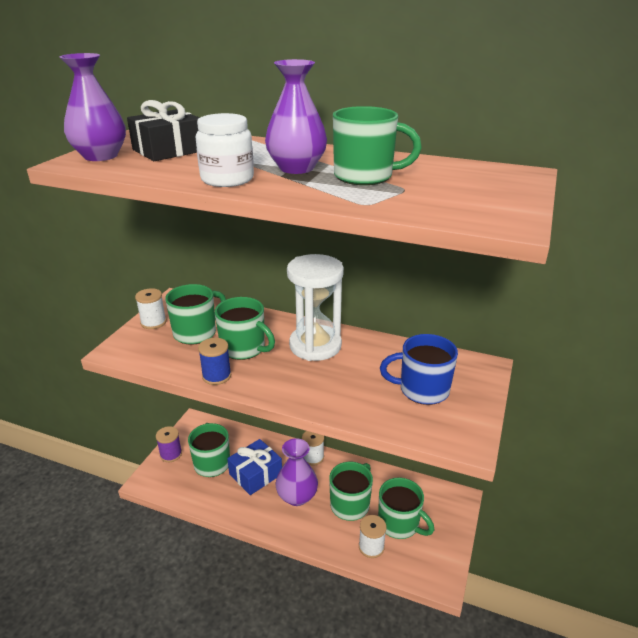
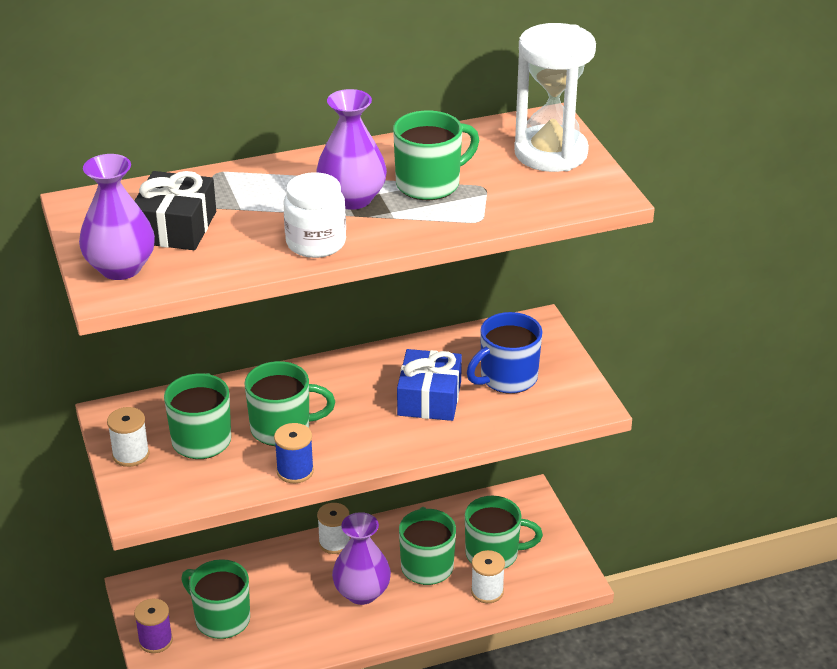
camera: 40 degrees left, 5 degrees up
(255, 474) = (288, 599): blue gift -> blue gift (429, 398)
(315, 345) = (353, 386): white hourglass -> white hourglass (551, 153)

